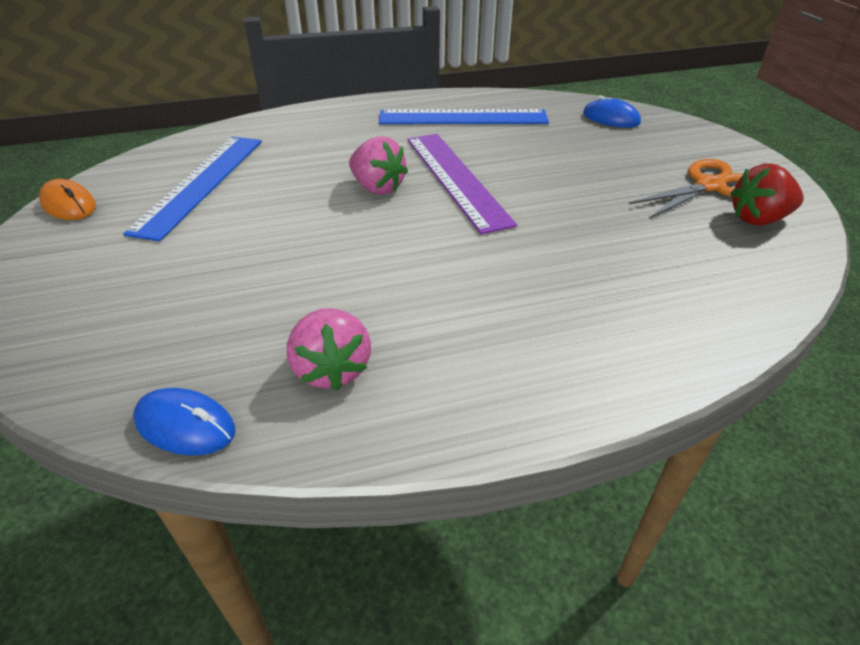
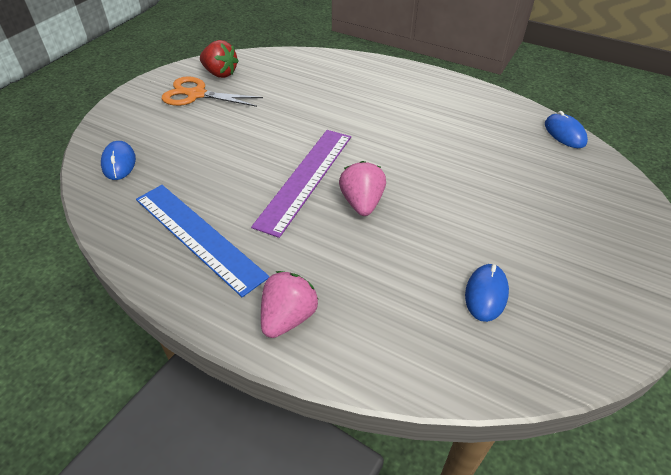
camera: 135 degrees left, 5 degrees up
(69, 204) = (614, 339): orange mouse -> none
(201, 183) = (486, 294): blue ruler -> blue mouse
(332, 369) = (490, 122): pink strawberry -> pink strawberry (288, 317)

